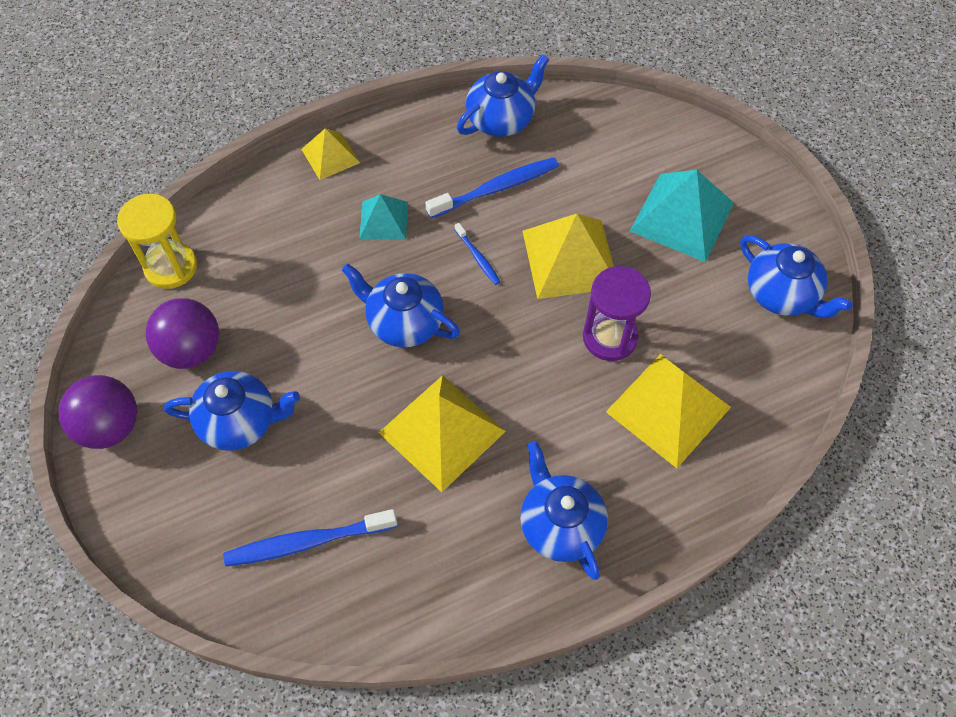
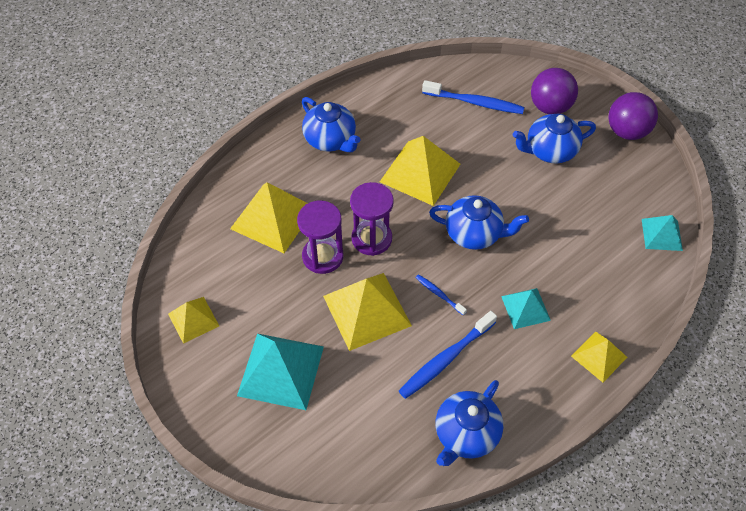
camera: 165 degrees right, 5 degrees down
(171, 267) = (661, 234): yellow hourglass -> turquoise pyramid
(191, 350) = (608, 184): purple ball -> purple ball (550, 107)
(307, 542) = (475, 102): blue toothbrush -> blue toothbrush turned 45 degrees clockwise
(540, 347) = (371, 239): none -> purple hourglass
(782, 295) = (193, 319): blue teapot -> yellow pyramid

